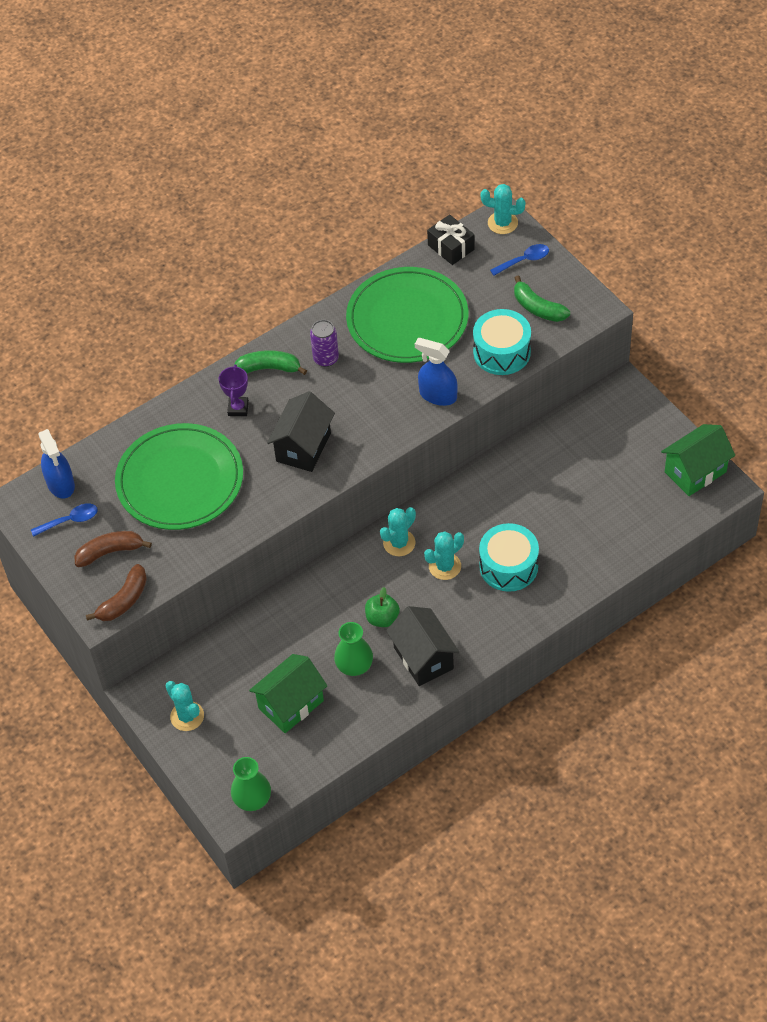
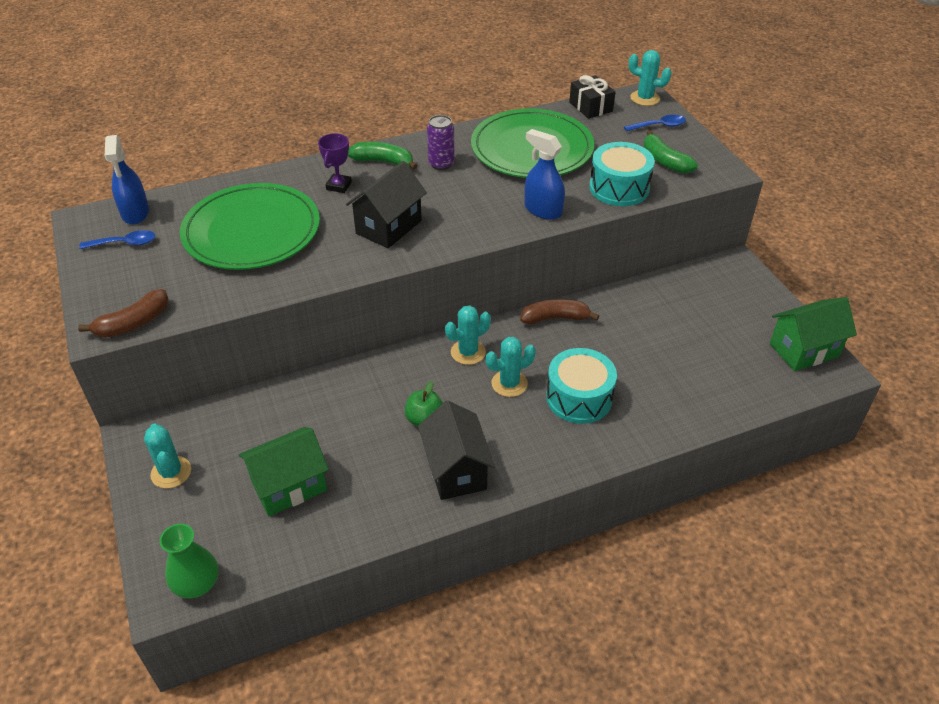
camera: 10 degrees right, 10 degrees down
(110, 552) = (147, 277): brown banana -> brown banana (555, 318)
(354, 665) = (376, 460): green vase -> none

